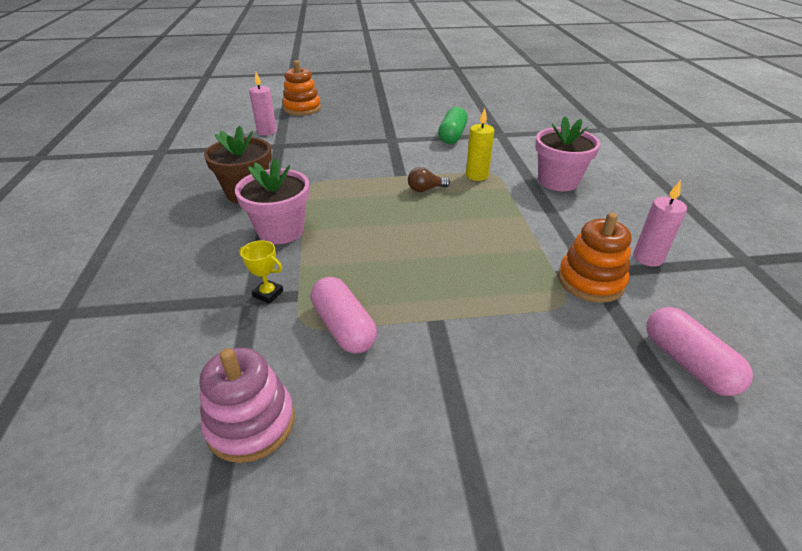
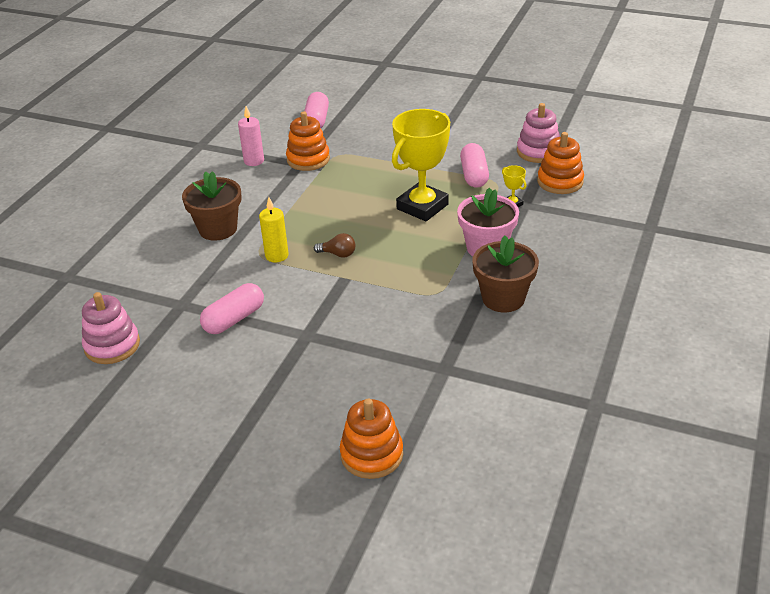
camera: 150 degrees left, 0 degrees up
(201, 357) = (560, 182): none -> orange stacking toy
(267, 132) = (448, 405): pink candle -> none
(382, 257) = (422, 207): none -> yellow trophy
(452, 136) = (234, 319): green capsule -> pink capsule
(507, 111) = (112, 345): none -> pink stacking toy
(558, 181) = (218, 229): pink flower pot -> brown flower pot

